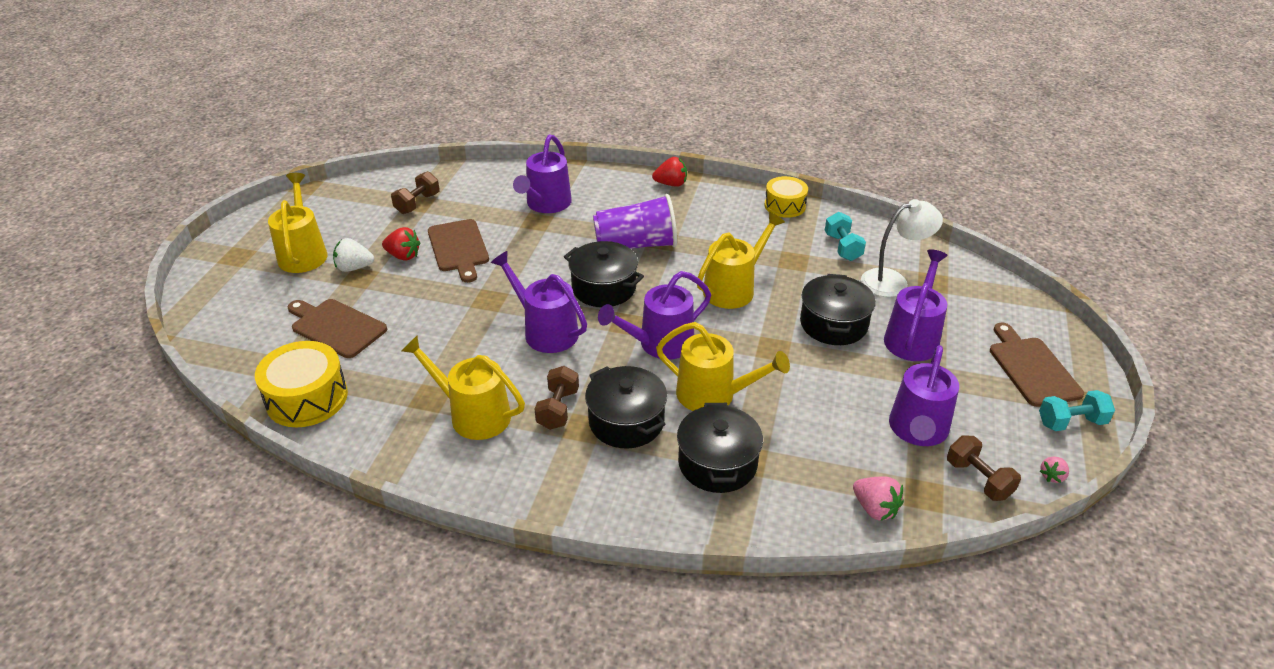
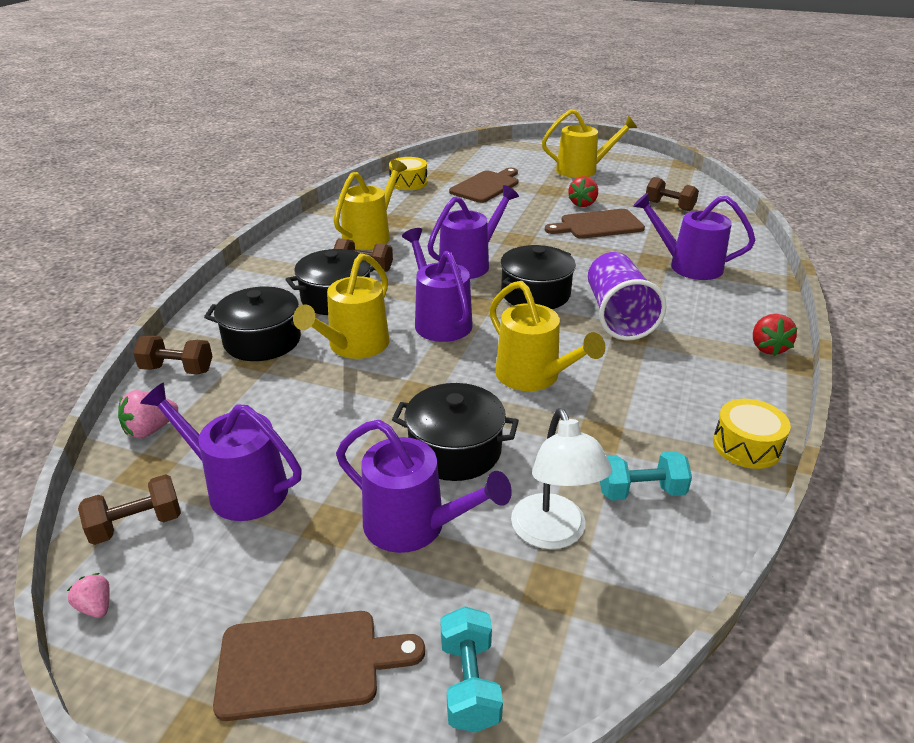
camera: 95 degrees right, 5 degrees down
(307, 398) = (408, 182): yellow drum -> yellow drum, size x0.66
(354, 268) = (564, 187): white strawberry -> none
(782, 518) = (177, 369): none -> brown dumbbell
(1071, 422) = (173, 674): turquoise dumbbell -> turquoise dumbbell (469, 683)

